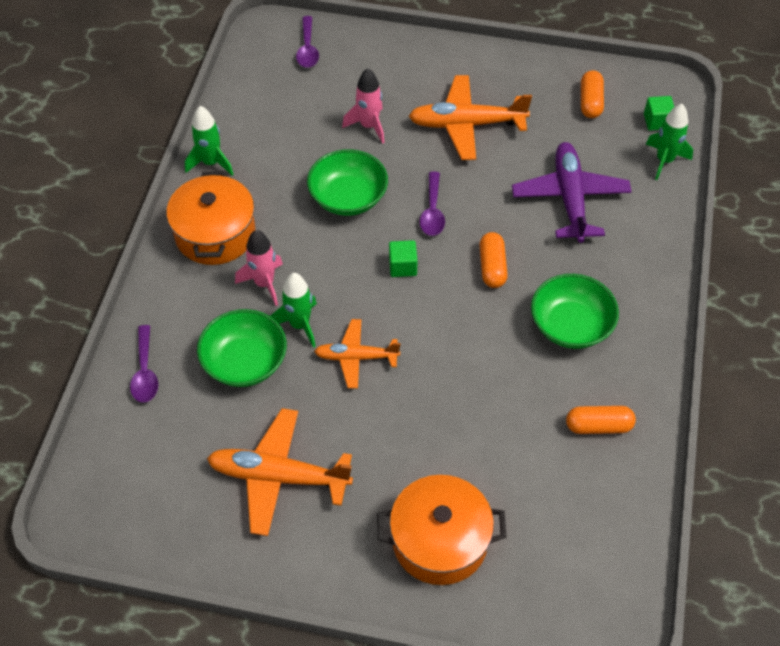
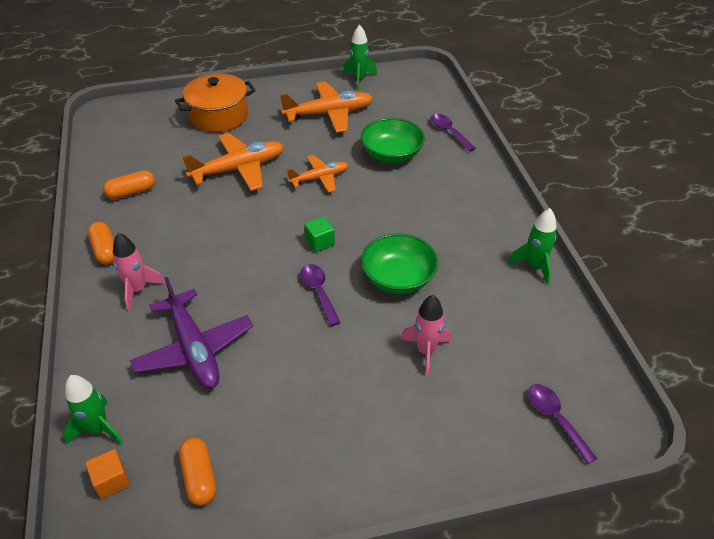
camera: 155 degrees right, 10 degrees down
(215, 234) = (479, 216): orange pot -> none
(264, 283) = (416, 198): pink rocket -> pink rocket (138, 290)
(299, 325) = (371, 183): green rocket -> green rocket (359, 78)
(466, 124) = (330, 390): orange plane -> orange plane (239, 169)
(492, 267) = (246, 265): orange capsule -> orange capsule (105, 250)
(571, 325) = (166, 245): green bowl -> none
(657, 121) = (111, 481): green cube -> orange cube

